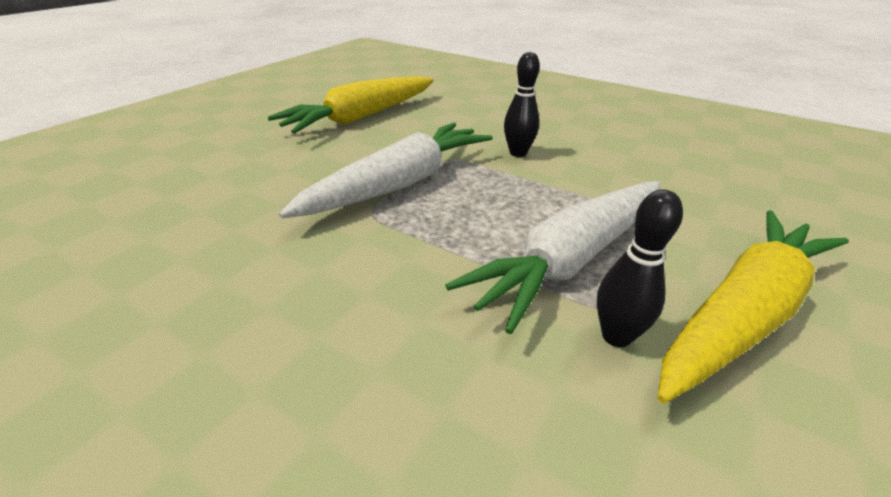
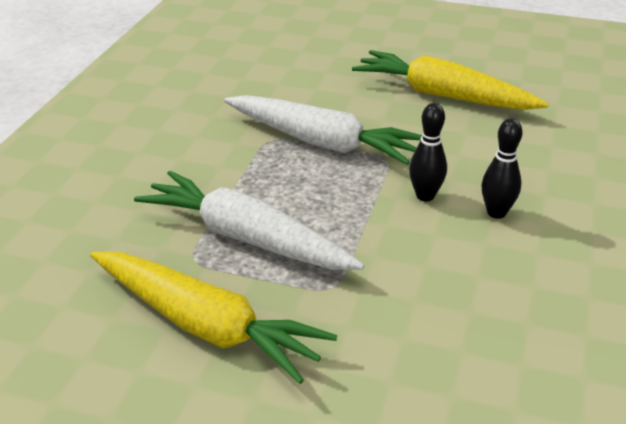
camera: 75 degrees right, 0 degrees up
(616, 336) = (164, 260): black bowling pin -> black bowling pin (496, 213)

